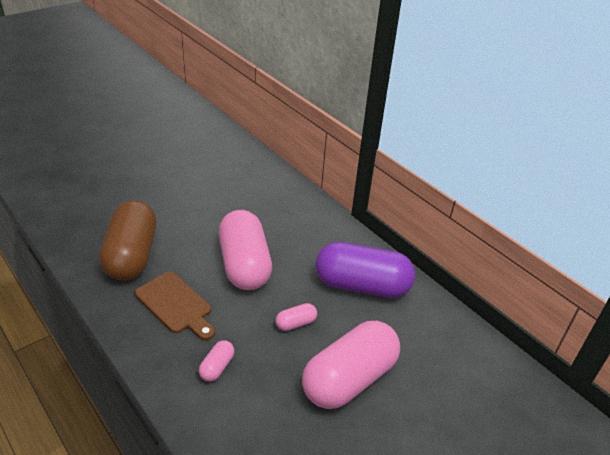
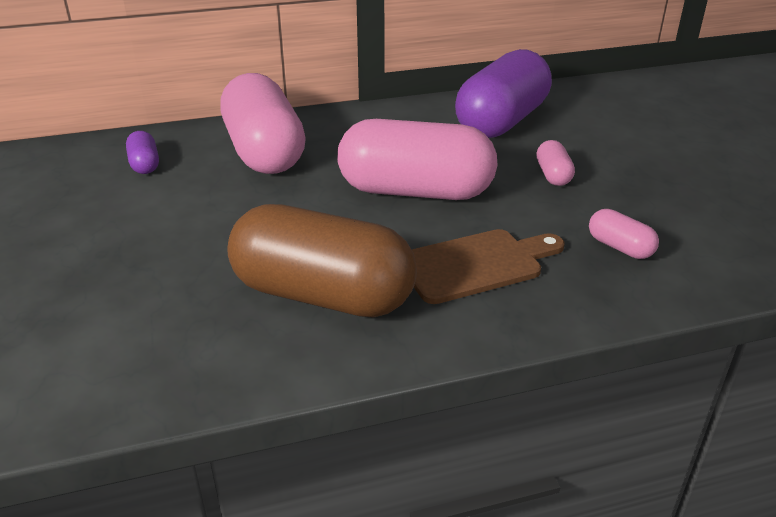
camera: 65 degrees left, 5 degrees down
(227, 163) = (144, 164): none -> purple capsule
(349, 379) = (656, 160): pink capsule -> pink capsule (264, 152)

